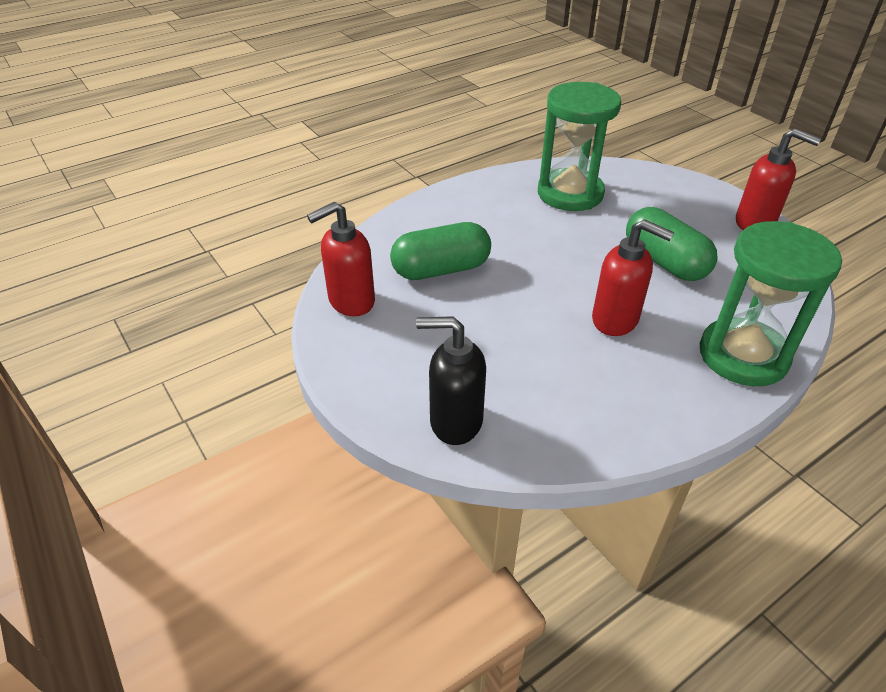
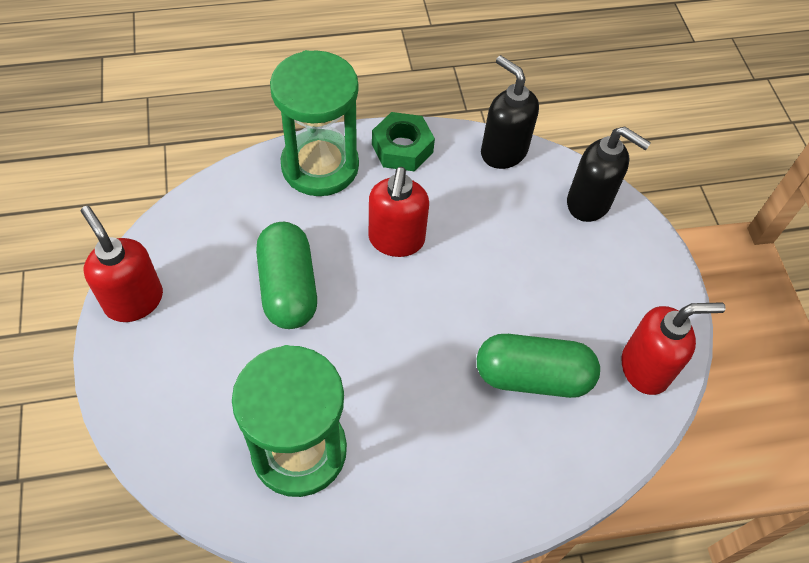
camera: 160 degrees left, 15 degrees up
(581, 444) = (503, 152): none -> black soap dispenser
(615, 320) = (396, 240): red soap dispenser -> red soap dispenser turned 135 degrees counterclockwise
(687, 404) = (402, 148): none -> green nut

